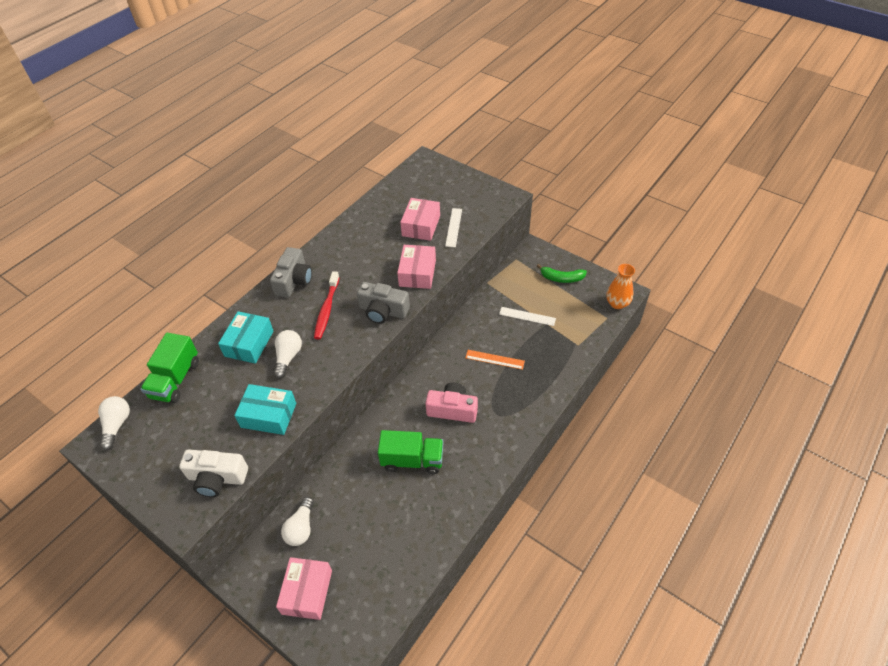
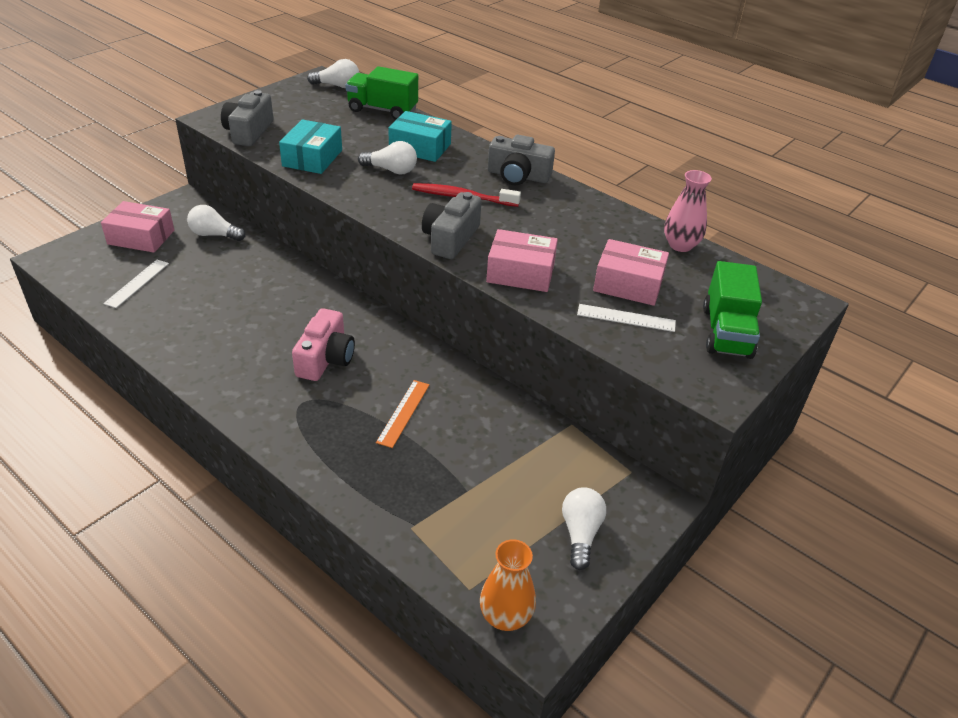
camera: 90 degrees right, 10 degrees down
(217, 478) = (249, 132): white camera -> grey camera
(376, 203) = (680, 245): none -> pink vase
(412, 460) = (261, 317): green truck -> green truck (726, 332)
(527, 316) = (488, 466): white ruler -> white ruler (137, 283)
(561, 278) = (580, 534): green banana -> white light bulb

